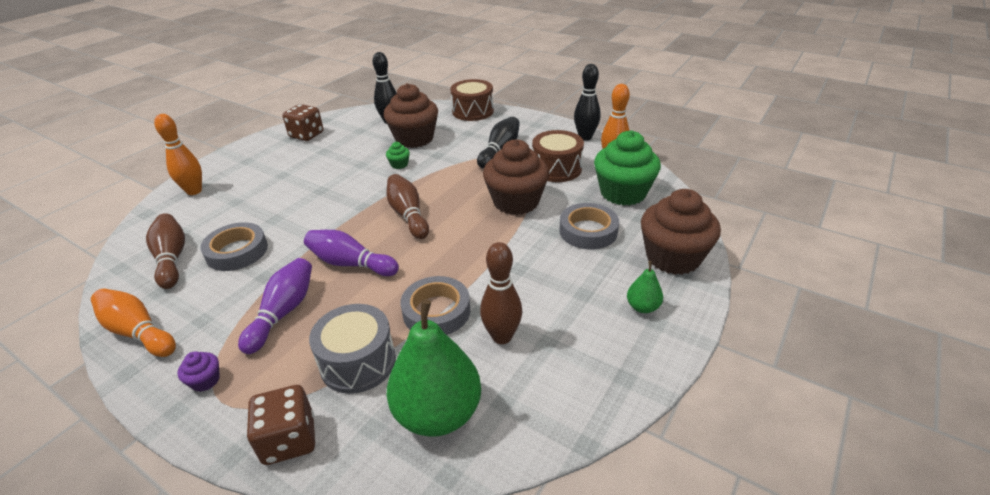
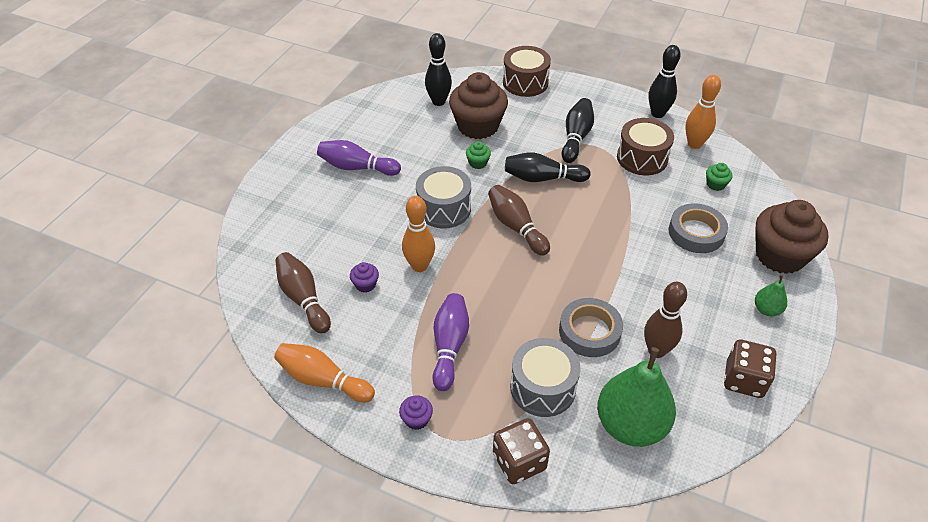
camera: 10 degrees left, 10 degrees up
(194, 191) = (273, 214): orange bowling pin -> orange bowling pin (419, 266)
(237, 251) = (365, 284): grey tape -> purple cupcake
(306, 135) = (354, 127): brown dice -> brown dice (744, 380)
(348, 196) = (444, 209): none -> grey drum
(350, 264) = (486, 288): purple bowling pin -> purple bowling pin (357, 167)
(453, 179) = (542, 178): none -> black bowling pin
(516, 202) = (616, 203): brown cupcake -> none
(623, 193) = (715, 184): green cupcake -> green cupcake, size x0.41

